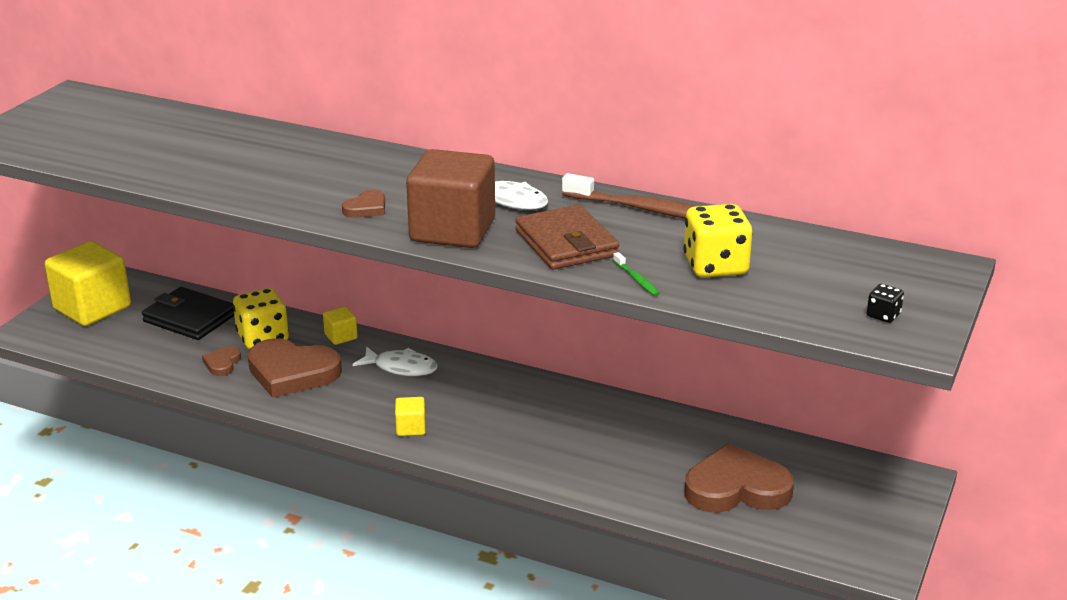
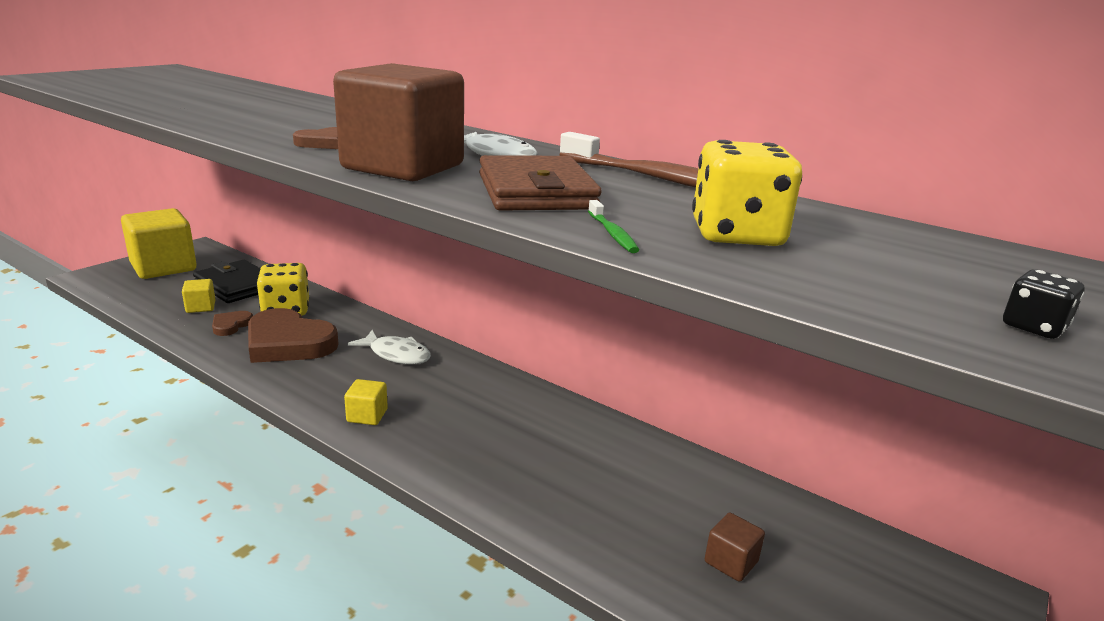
camera: 10 degrees right, 5 degrees down
(341, 336) = (358, 319): yellow cube -> yellow cube (201, 307)
(736, 488) = (731, 562): brown heart -> brown cube

